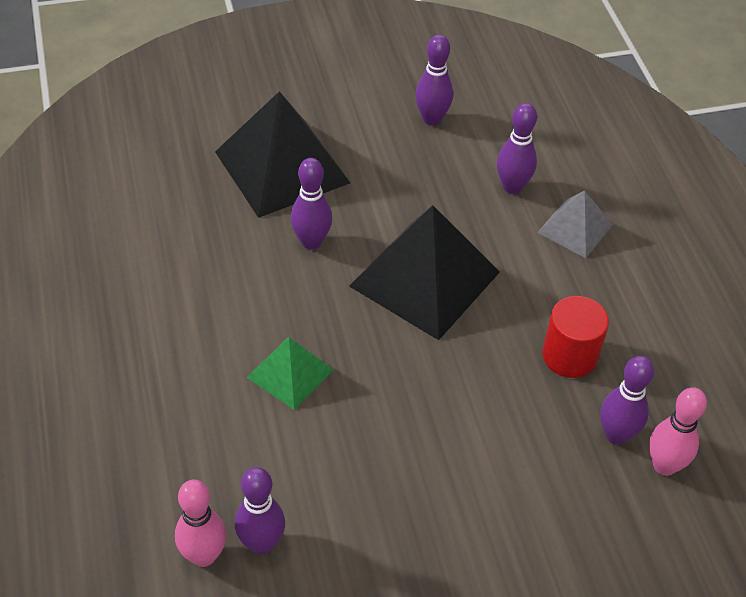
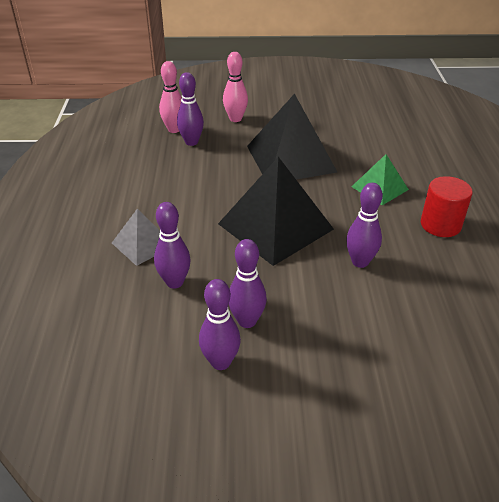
camera: 165 degrees left, 10 degrees down
(203, 555) = (425, 128): pink bowling pin -> pink bowling pin (235, 119)
(261, 543) = (396, 128): purple bowling pin -> purple bowling pin (247, 321)
(282, 167) = (384, 330): black pyramid -> black pyramid (290, 159)
(569, 356) = (196, 175): red cylinder -> red cylinder (440, 225)

